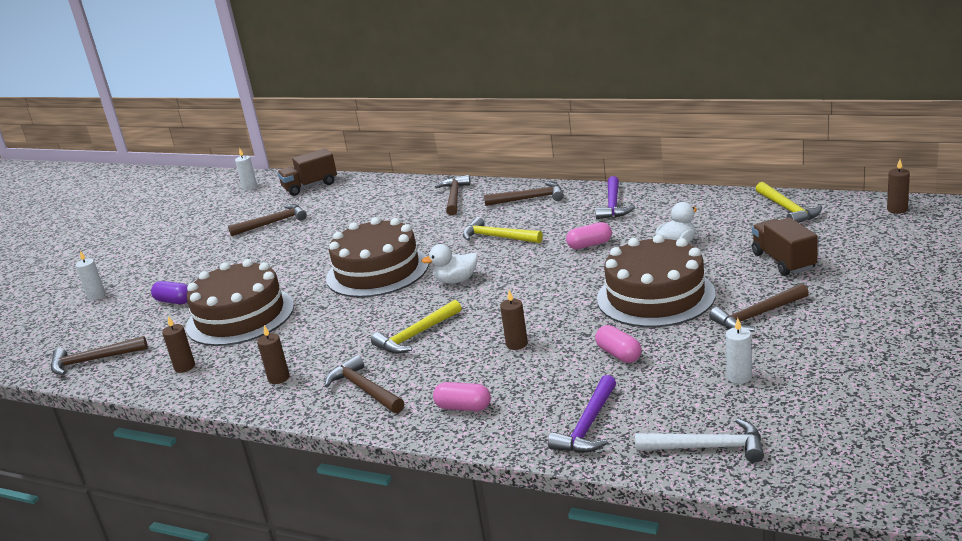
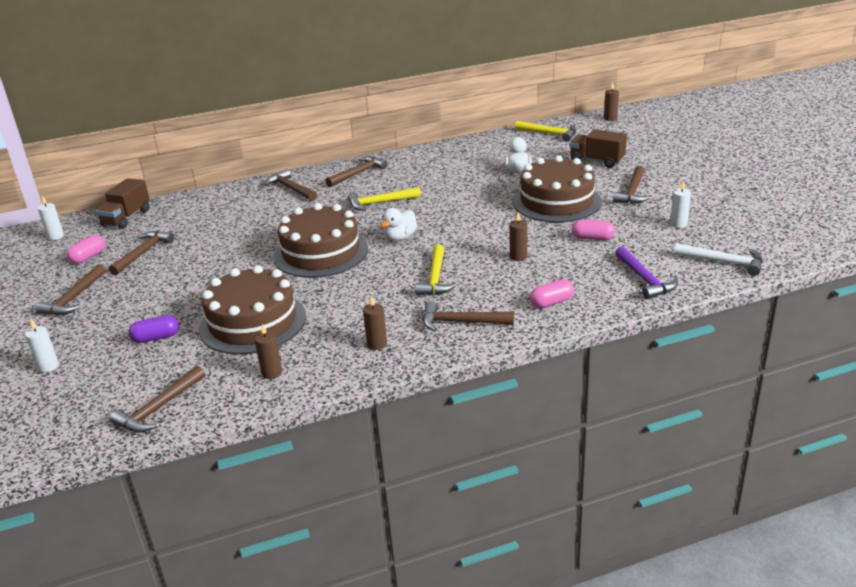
camera: 45 degrees left, 5 degrees up
(184, 246) = (74, 298): none -> brown hammer
(589, 245) = (459, 187): pink capsule -> pink capsule (88, 257)
(613, 205) = (430, 161): purple hammer -> none
(707, 447) = (724, 262): white hammer -> white hammer turned 60 degrees clockwise

